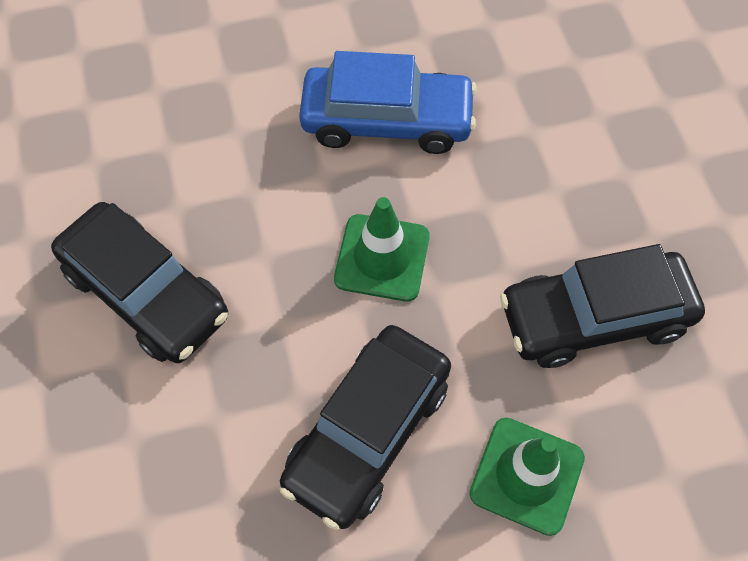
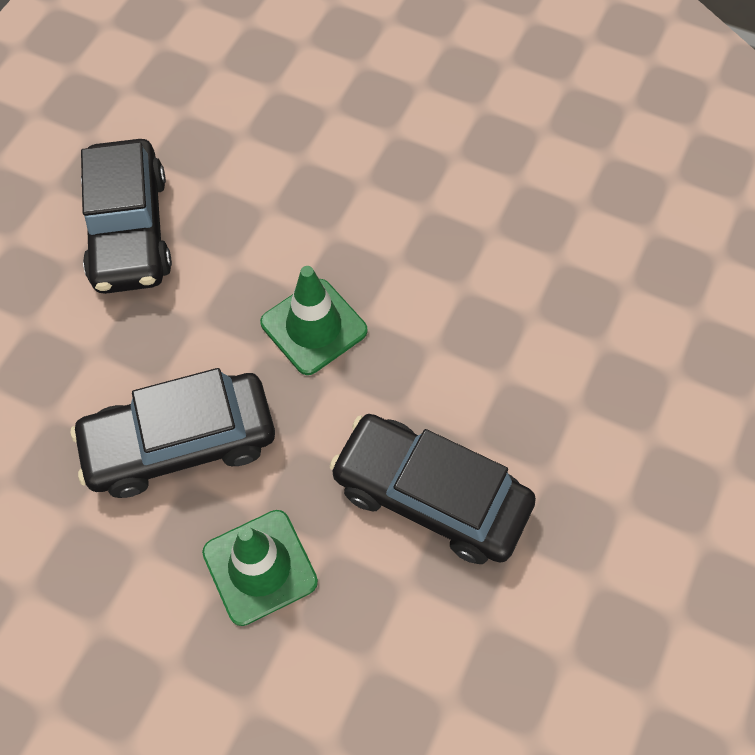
camera: 40 degrees right, 0 degrees up
(387, 120) = (420, 226): blue car -> none

